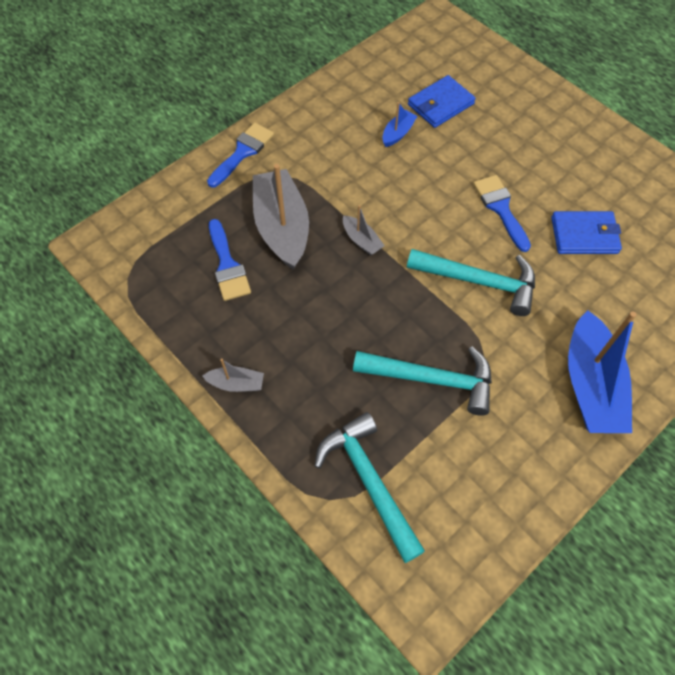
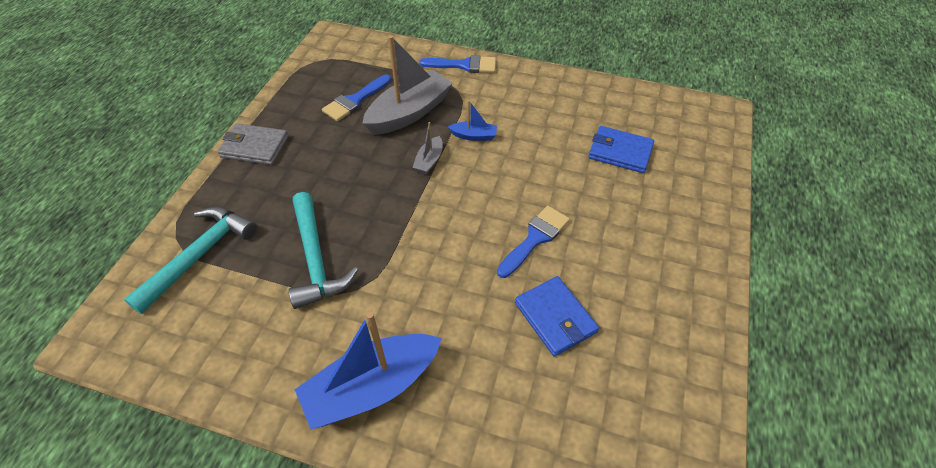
camera: 60 degrees right, 10 degrees down
(236, 384) = (254, 147): grey boat -> grey wallet
(398, 133) = (560, 138): blue boat -> blue boat (474, 136)
(479, 282) = (439, 254): turquoise hammer -> none

